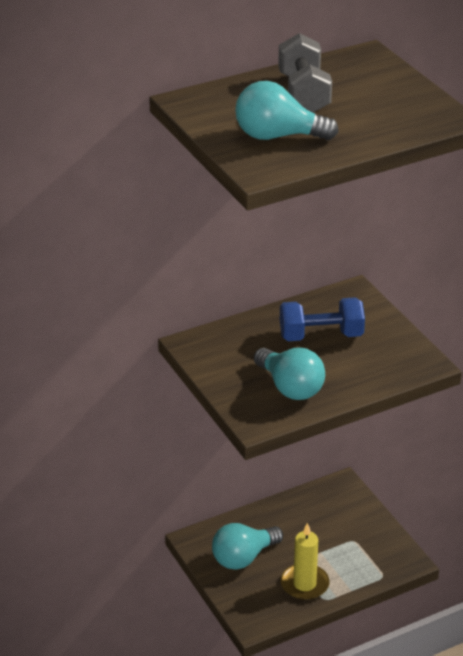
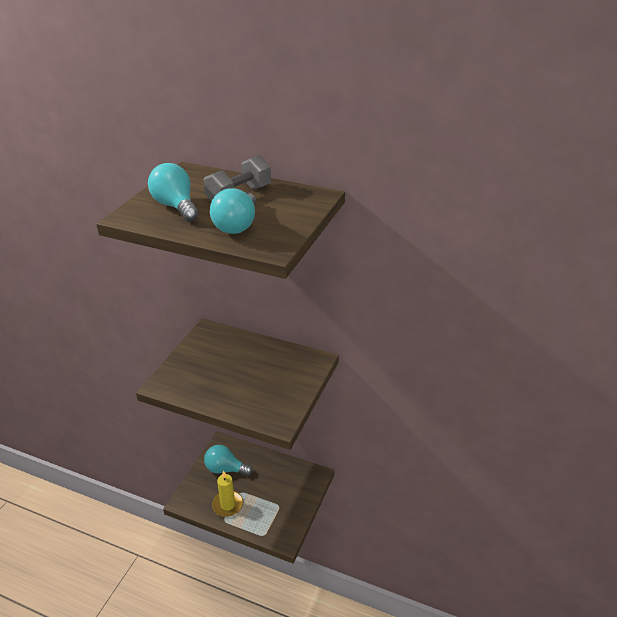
camera: 50 degrees right, 0 degrees up
(290, 387) = (203, 381): turquoise light bulb -> turquoise light bulb (237, 225)
(321, 336) = (262, 369): blue dumbbell -> none

